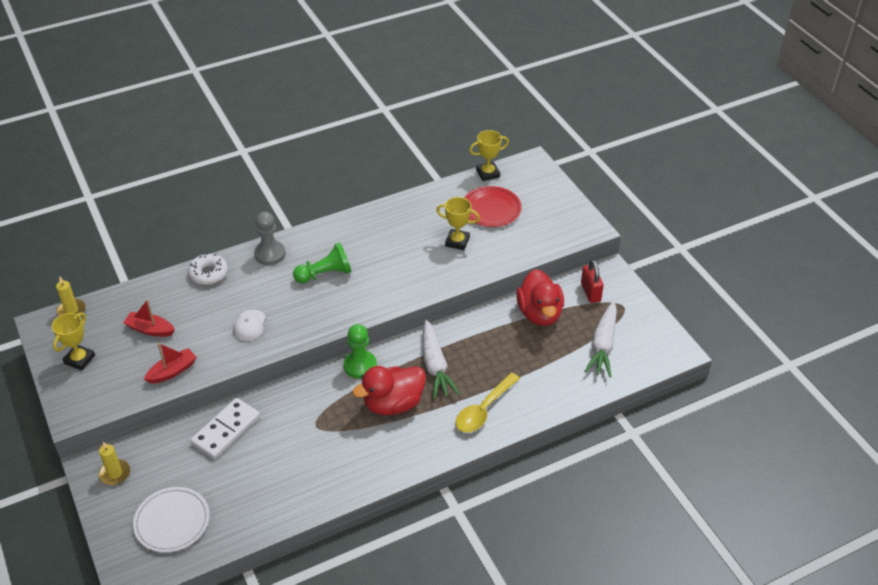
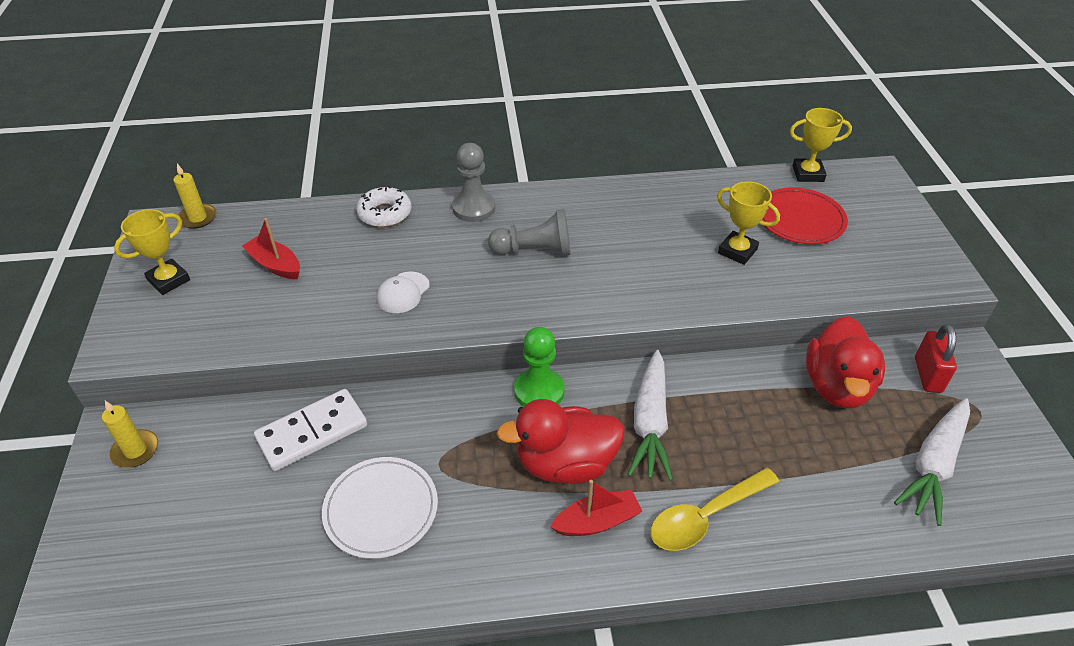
camera: 20 degrees right, 0 degrees up
(172, 371) = (271, 327): red boat -> red boat (597, 521)
(172, 521) = (165, 552): white plate -> white plate (381, 509)
(325, 274) = (534, 250): green pawn -> grey pawn

